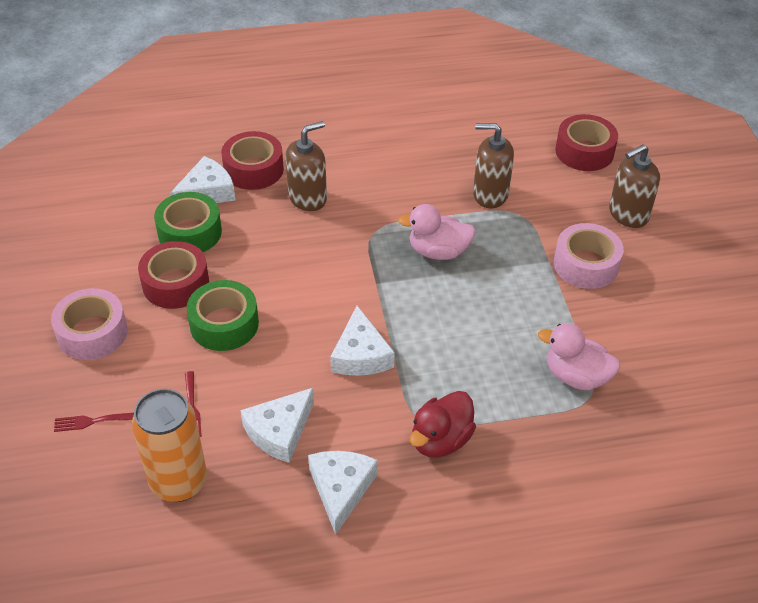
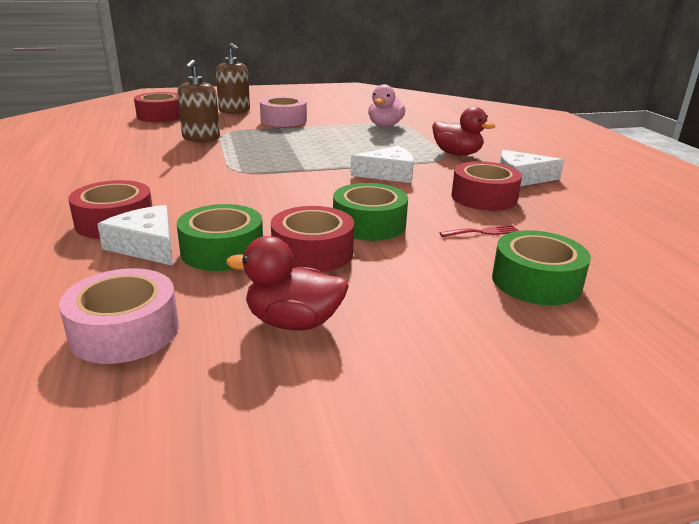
camera: 95 degrees left, 20 degrees down
(79, 272) = (293, 322): none -> red duck
(91, 421) = (536, 281): red fork -> green tape
(92, 333) = (406, 297): pink tape -> pink tape (125, 331)
(179, 482) = (568, 232): orange can -> none
(279, 431) = (484, 197): white cheese -> red tape
(308, 198) = (180, 195): brown soap dispenser -> none
(438, 251) = (267, 152): pink duck -> none

